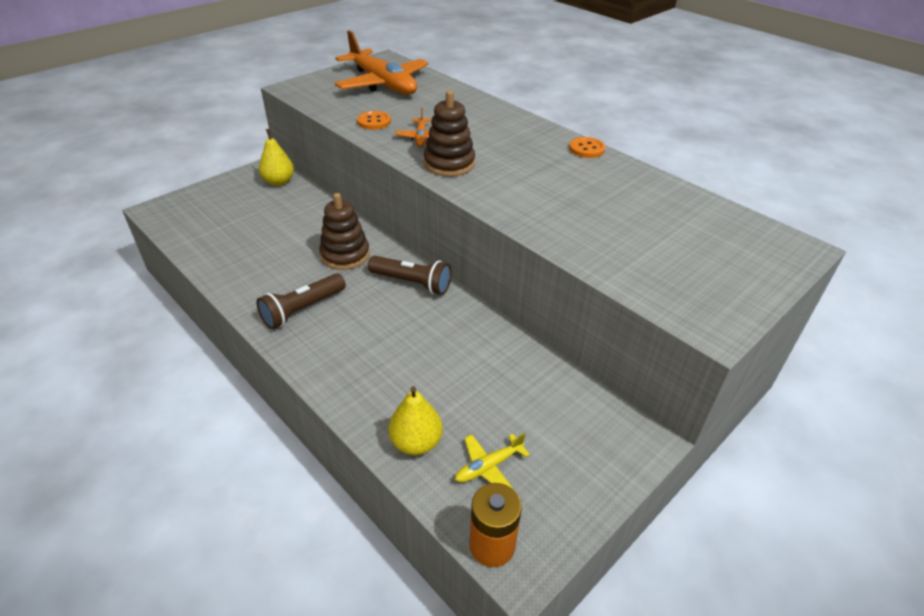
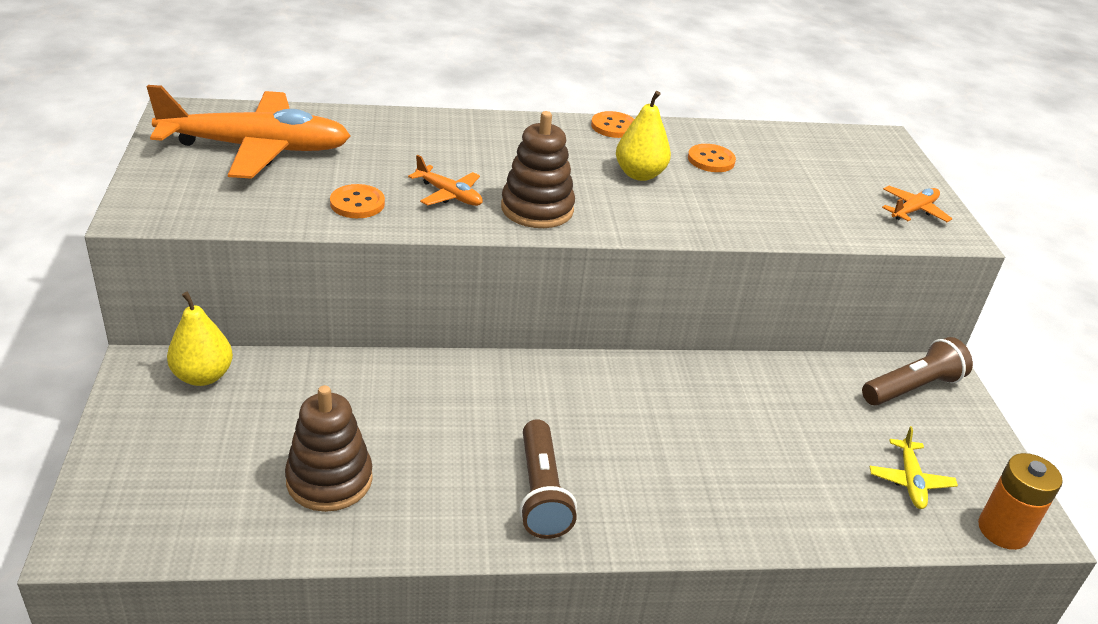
camera: 55 degrees left, 5 degrees down
(345, 255) = (467, 403): brown stacking toy -> brown stacking toy (329, 480)
(412, 283) = (585, 381): brown flashlight -> brown flashlight (912, 388)
(416, 442) = (844, 512): yellow pear -> yellow pear (639, 174)
(613, 192) = (711, 160): none -> orange button
(711, 296) = (913, 210): none -> orange plane

